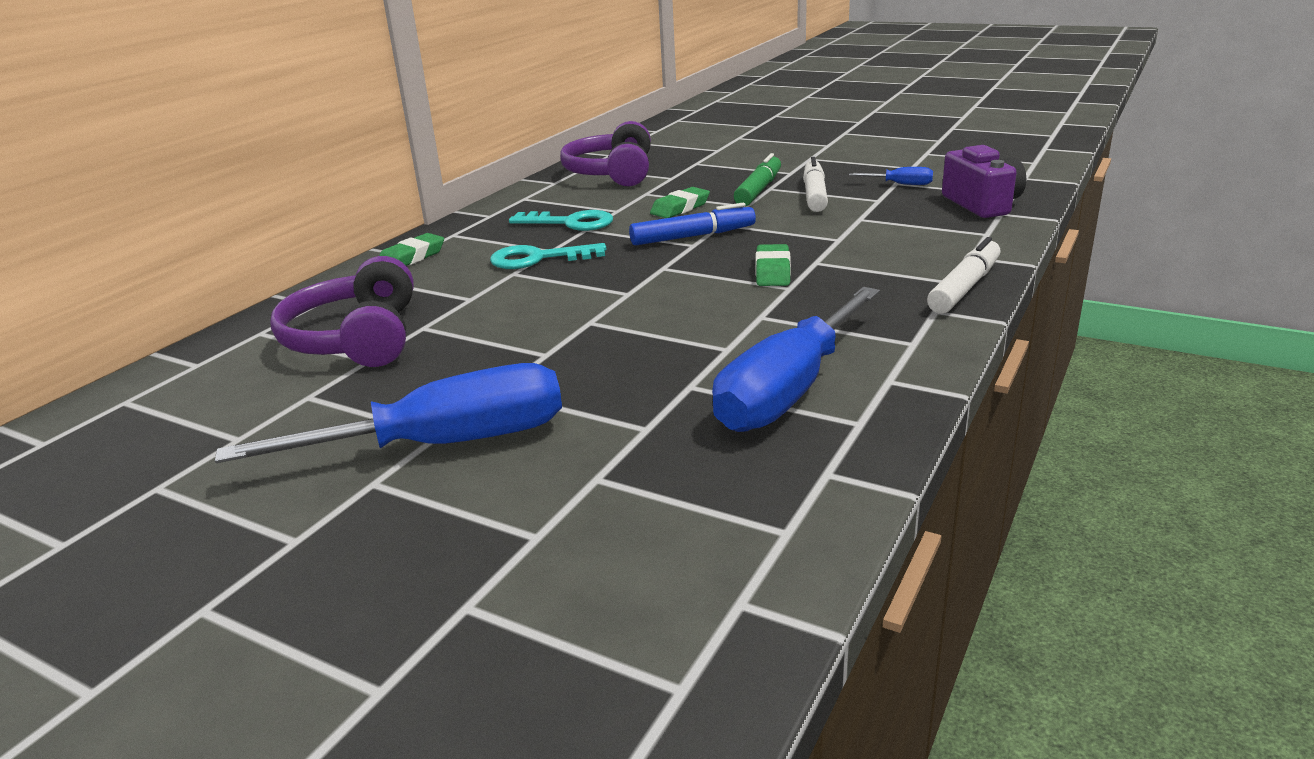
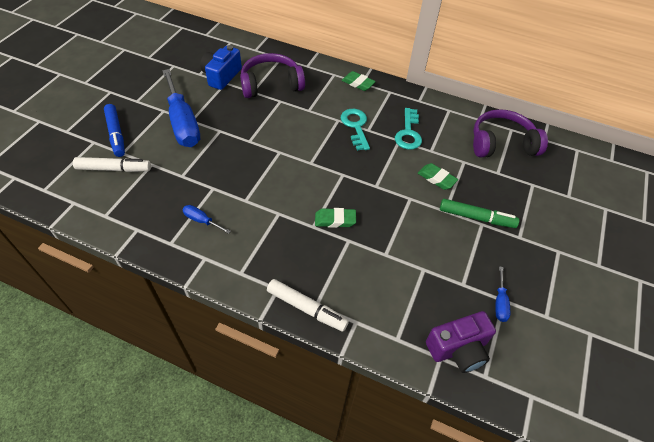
camera: 80 degrees right, 25 degrees up
(276, 403) = (221, 76): none -> blue camera
(693, 236) = (388, 185): blue marker -> blue marker (116, 134)
(788, 390) = (202, 220): blue screwdriver -> blue screwdriver, size x0.42
(814, 194) = (470, 248): white marker -> white marker (114, 169)

